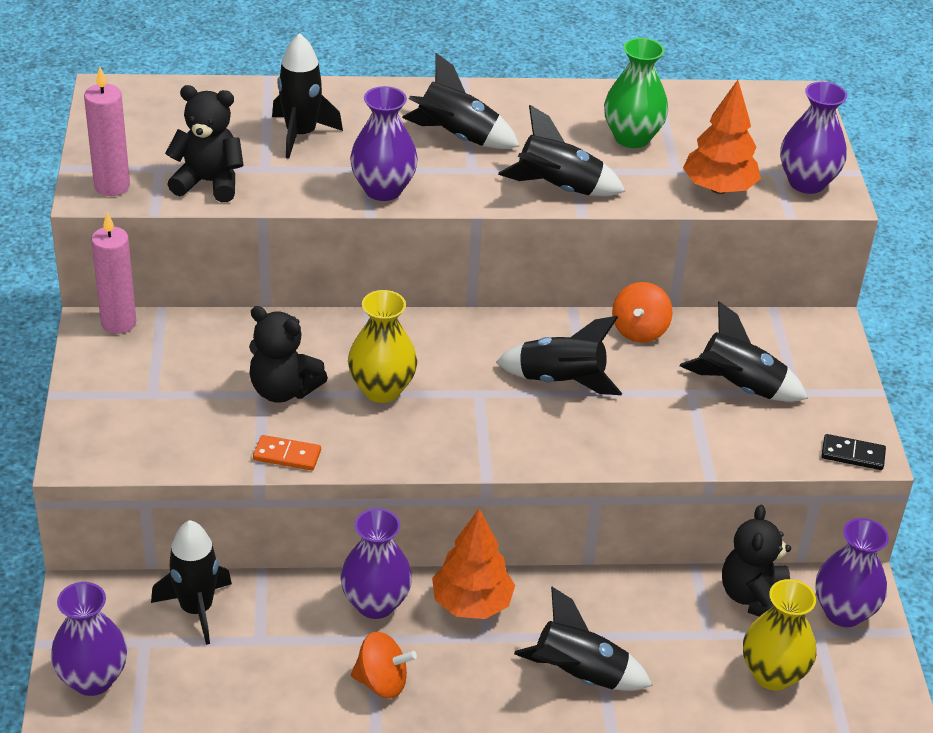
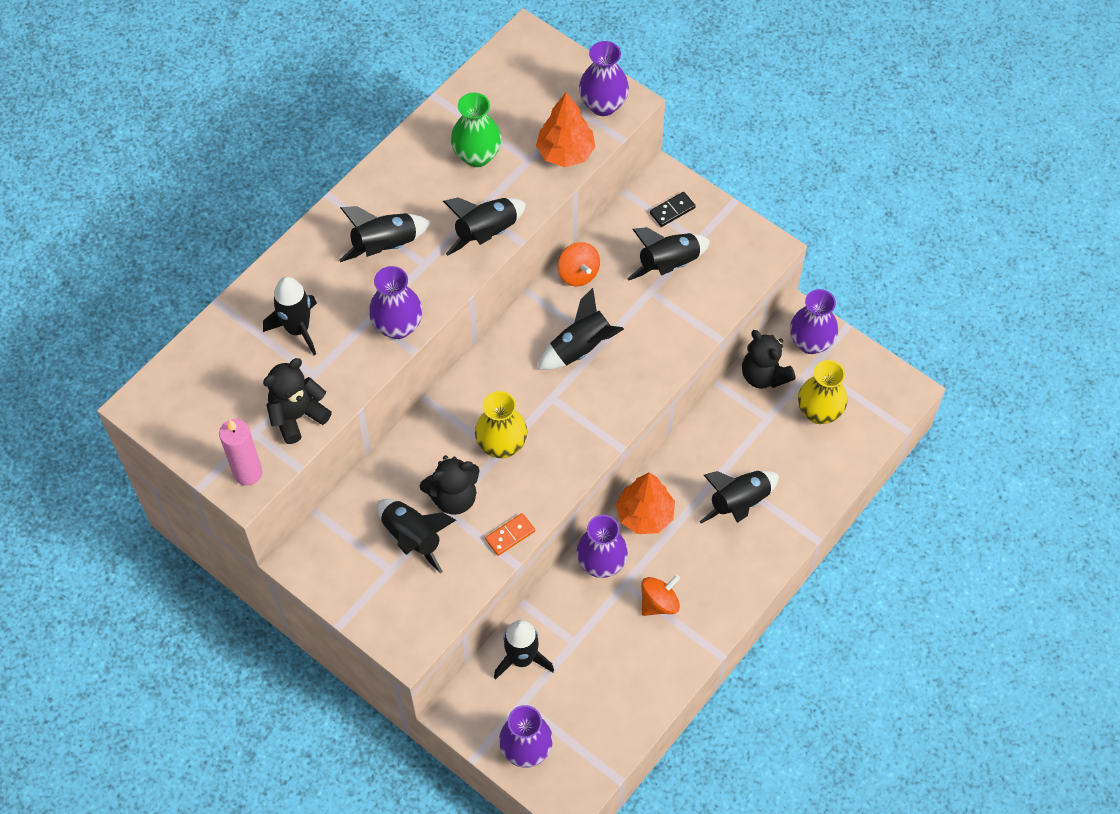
camera: 45 degrees left, 20 degrees up
(118, 323) = (306, 545): pink candle -> none
(205, 388) = (412, 538): none -> black rocket
(852, 454) = (765, 257): black domino -> black domino (672, 210)

